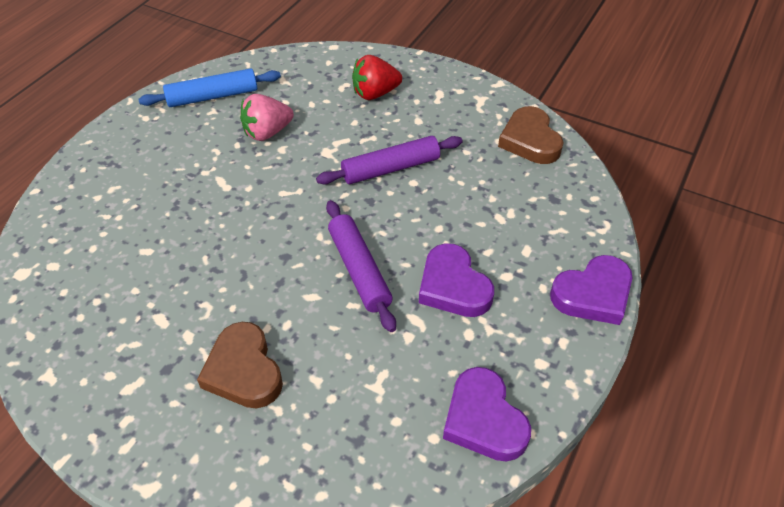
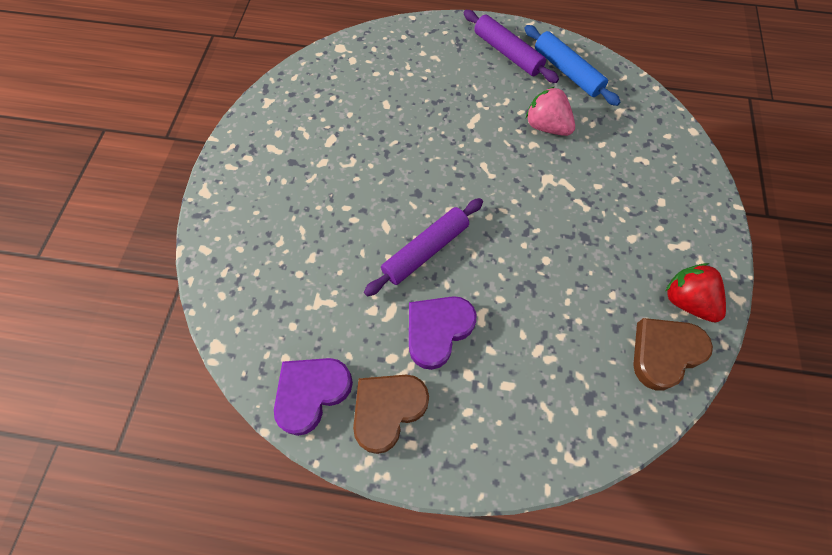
camera: 70 degrees right, 15 degrees up
(244, 370) = (305, 208): brown heart -> brown heart (388, 410)
(375, 93) = (647, 189): red strawberry -> red strawberry (686, 301)
(390, 168) = (554, 235): purple rolling pin -> purple rolling pin (507, 53)
(593, 294) = (478, 463): purple heart -> none

